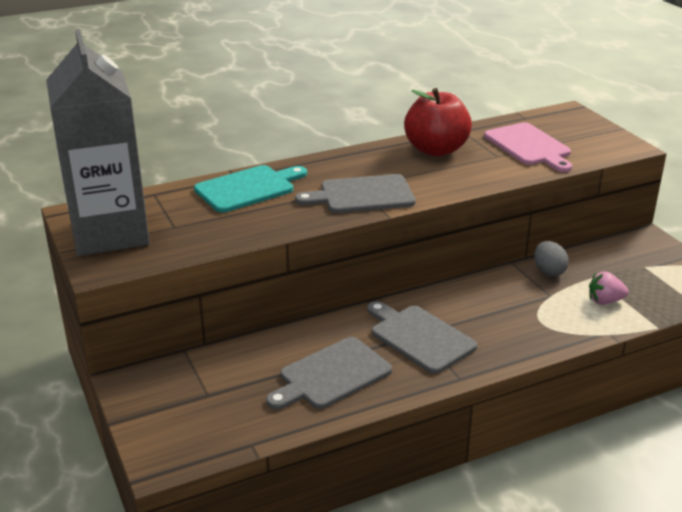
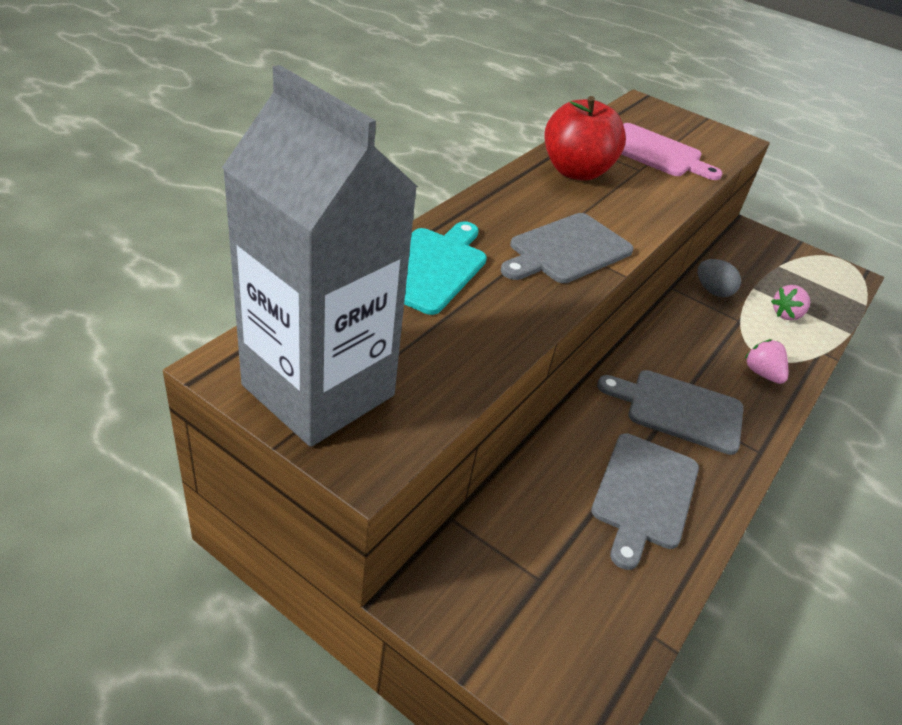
camera: 35 degrees left, 10 degrees up
(525, 333) = (762, 373): none -> pink strawberry

